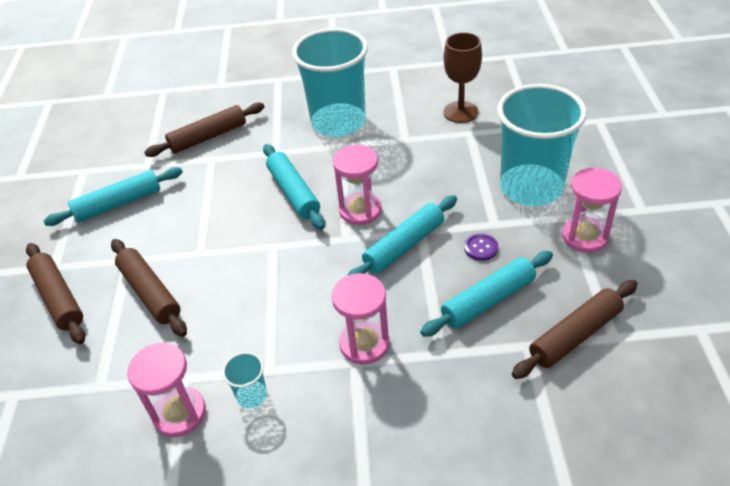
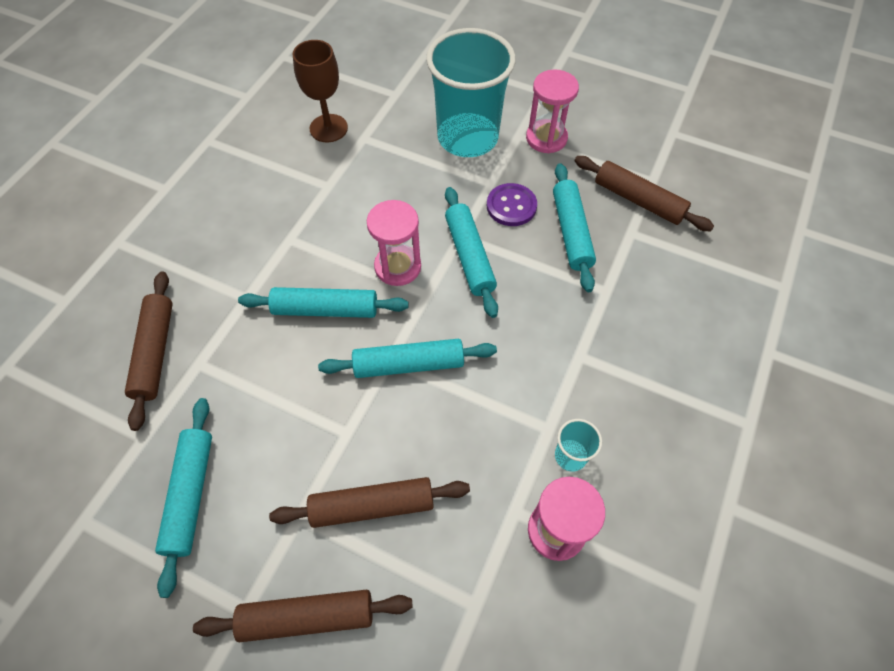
camera: 65 degrees left, 15 degrees up
(276, 258) = (409, 364): none -> turquoise rolling pin
(338, 122) = (251, 224): turquoise cup -> none
(364, 344) = (563, 340): pink hourglass -> none
(481, 248) = (511, 206): purple button -> purple button, size x1.54
(575, 336) = (638, 200): brown rolling pin -> brown rolling pin turned 45 degrees counterclockwise

